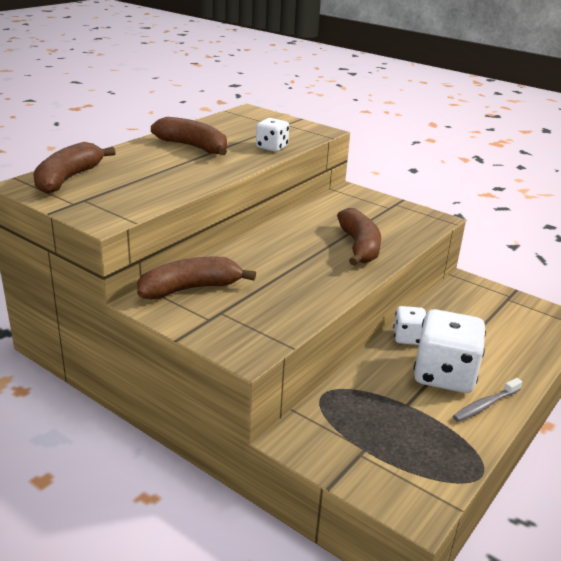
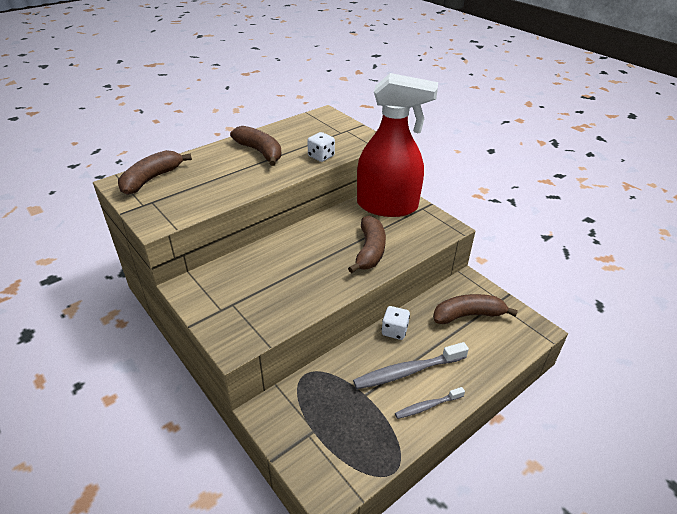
camera: 15 degrees right, 10 degrees up
(191, 289) = (221, 278): brown banana -> brown banana (468, 315)
(355, 205) = (387, 206): none -> red spray bottle
(444, 375) = (407, 371): white dice -> grey toothbrush

